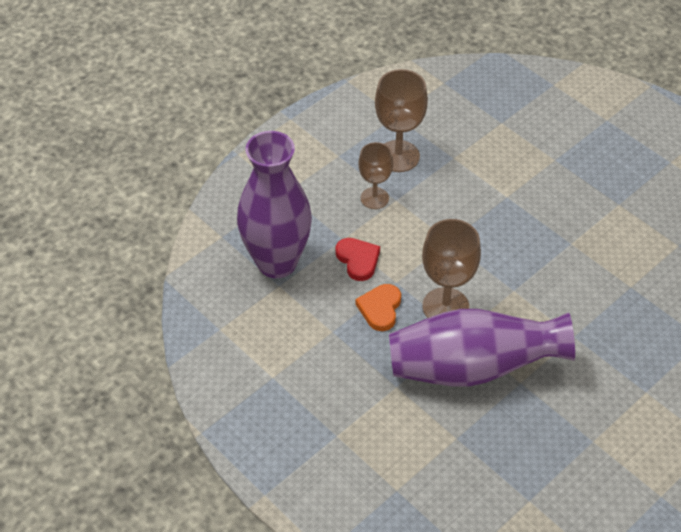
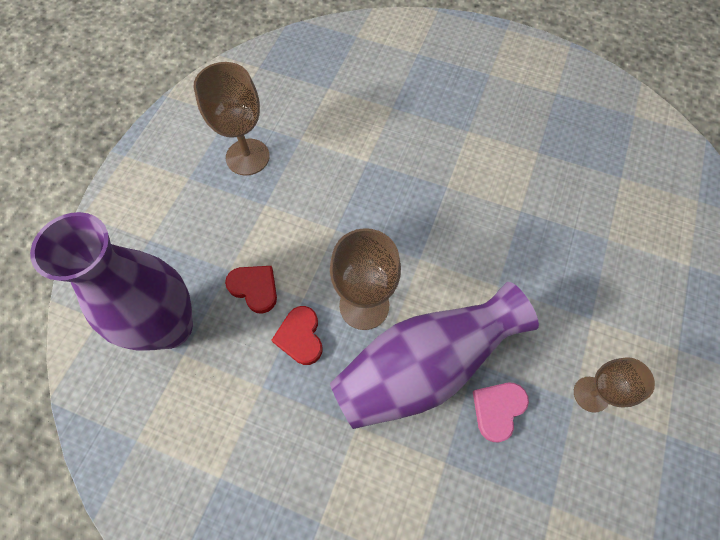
camera: 25 degrees left, 15 degrees up
(374, 198) = (243, 211): brown goblet -> brown goblet (591, 394)
(380, 309) = (300, 337): orange heart -> red heart
(521, 421) = (498, 409): none -> pink heart

